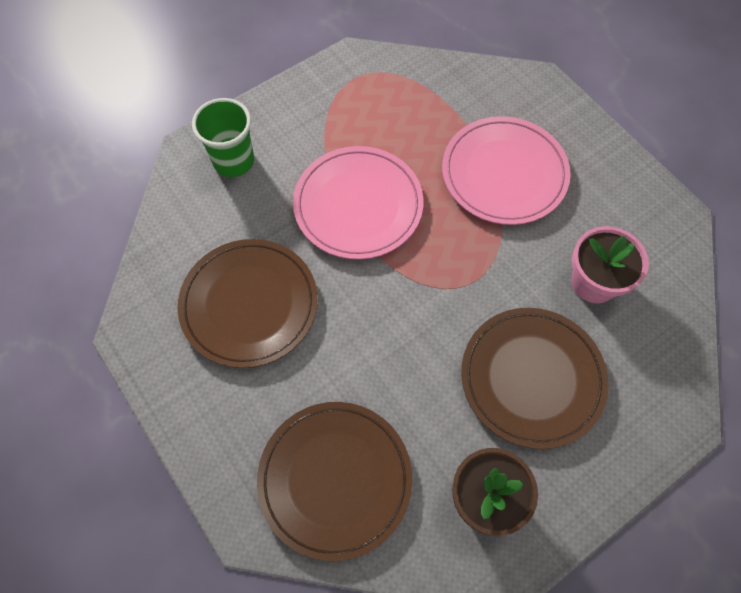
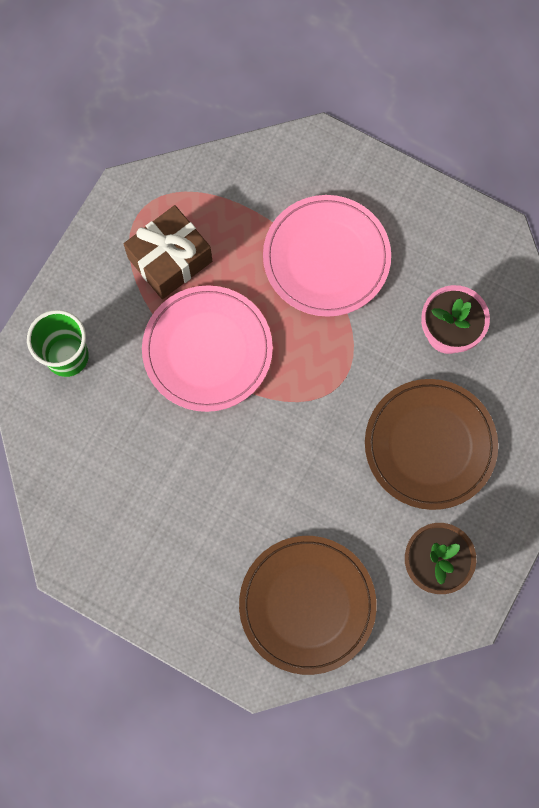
camera: 25 degrees left, 10 degrees up
(249, 304) = (158, 490): brown plate -> none
(363, 122) = (170, 260): none -> brown gift

